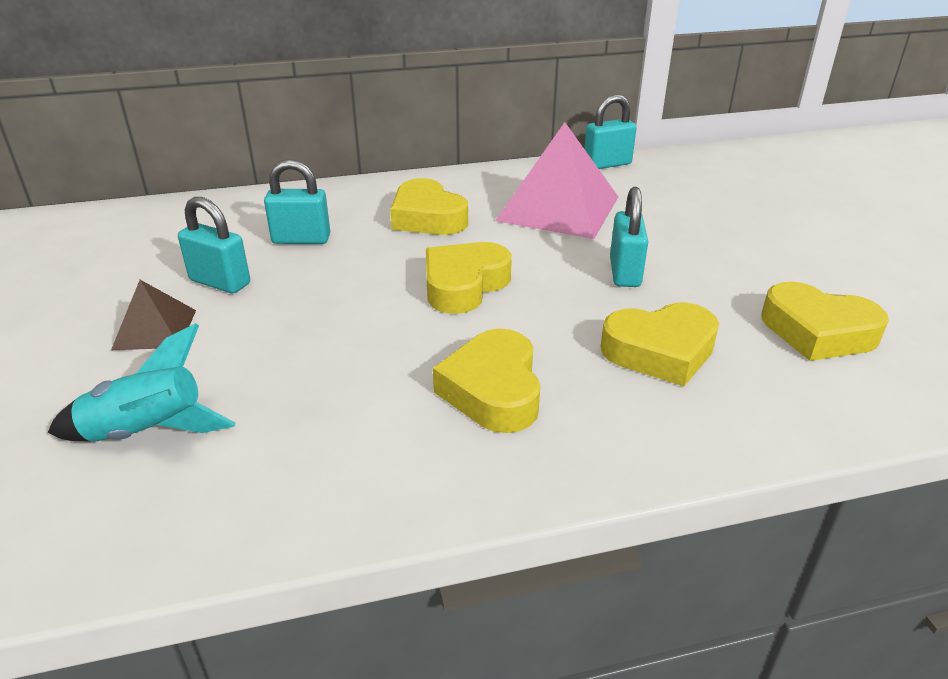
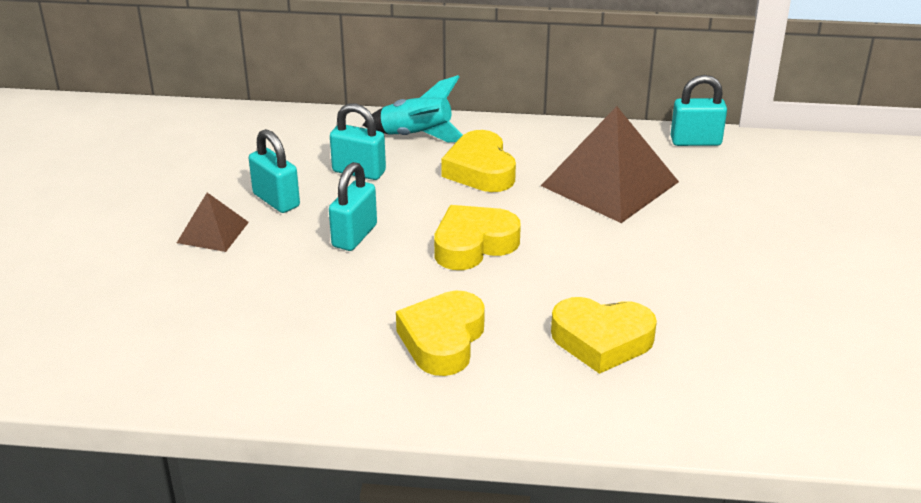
camera: 20 degrees right, 0 degrees up
(148, 433) = (181, 313): turquoise rocket -> turquoise rocket (417, 136)
(558, 208) = (609, 183): pink pyramid -> brown pyramid
(625, 273) = (625, 263): turquoise padlock -> turquoise padlock (354, 236)
(817, 332) = (758, 356): yellow heart -> none

